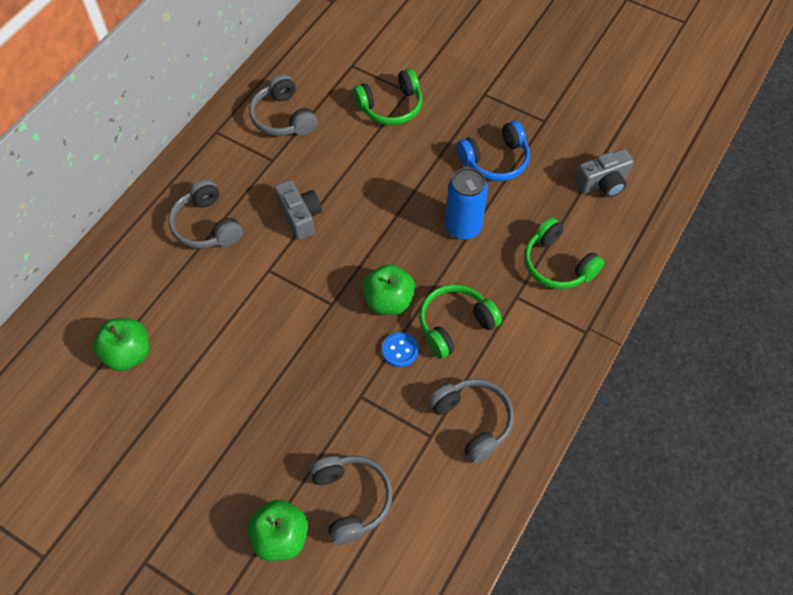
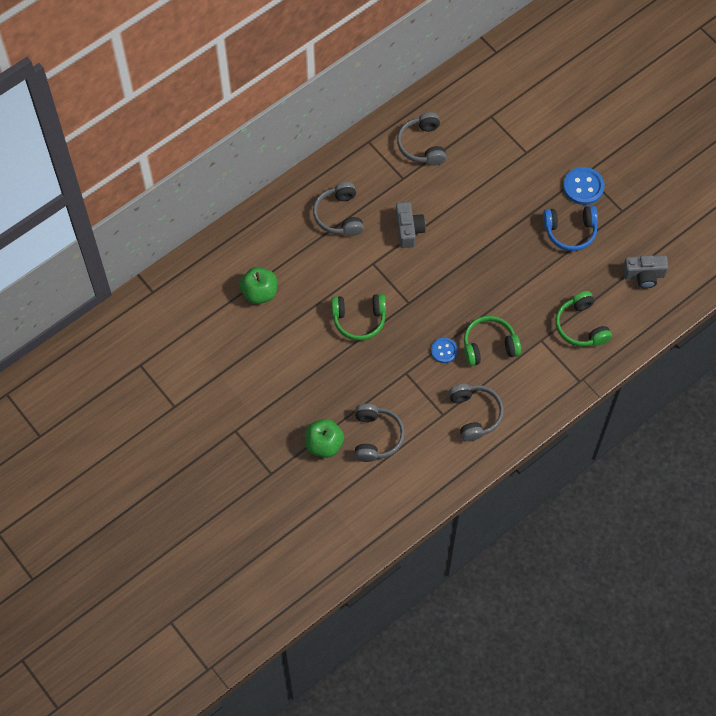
camera: 20 degrees right, 5 degrees up
(389, 301) = (449, 313): green apple -> none
(391, 106) = (508, 161): green headphones -> green headphones (359, 319)
(463, 227) = (524, 276): blue can -> none
(489, 108) = (583, 187): none -> blue button

